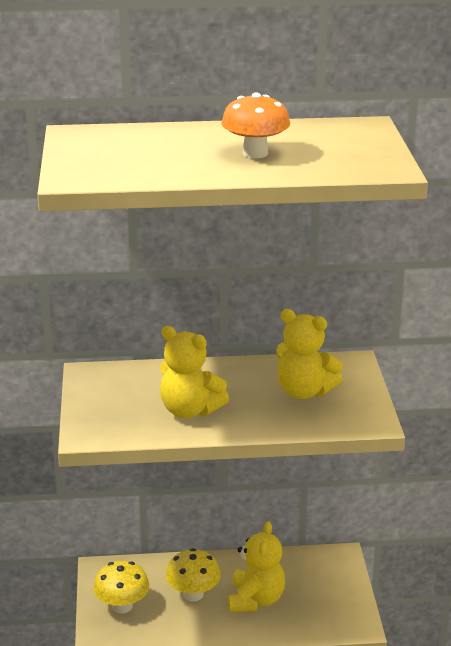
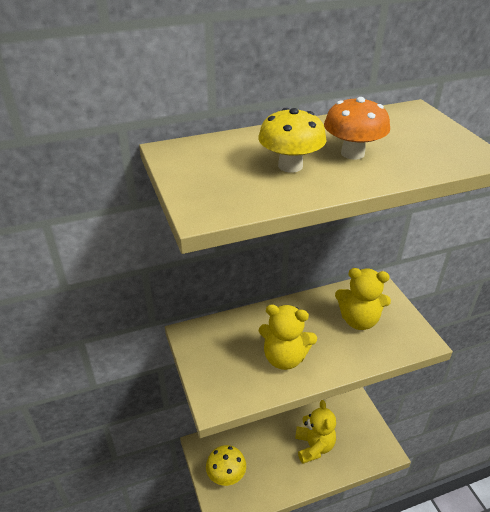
camera: 15 degrees left, 10 degrees up
(193, 594) = (271, 452): yellow mushroom -> yellow mushroom (290, 166)

